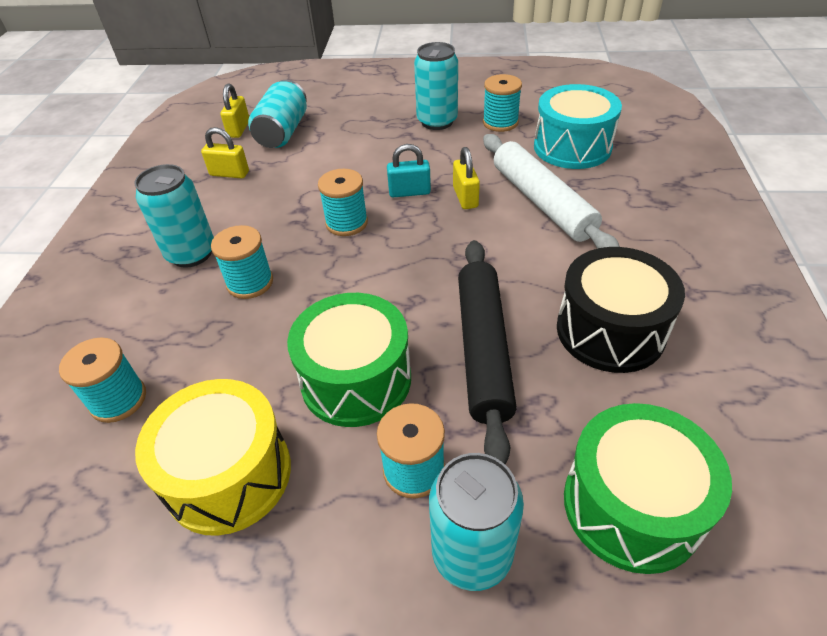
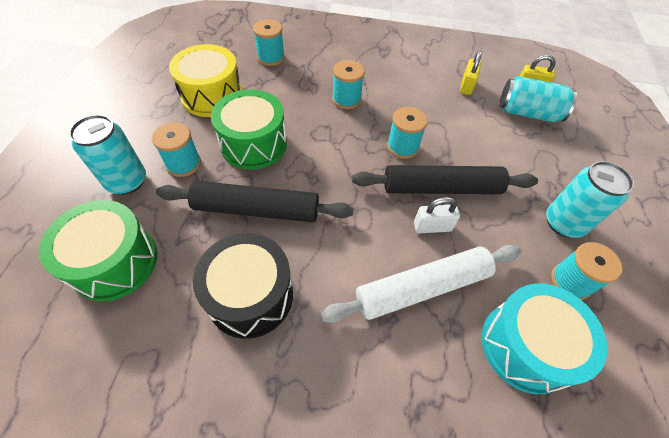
camera: 90 degrees right, 10 degrees up
(191, 253) = (378, 74): turquoise can -> none
(409, 192) = (441, 188): turquoise padlock -> black rolling pin
(465, 197) = (432, 227): yellow padlock -> white padlock

